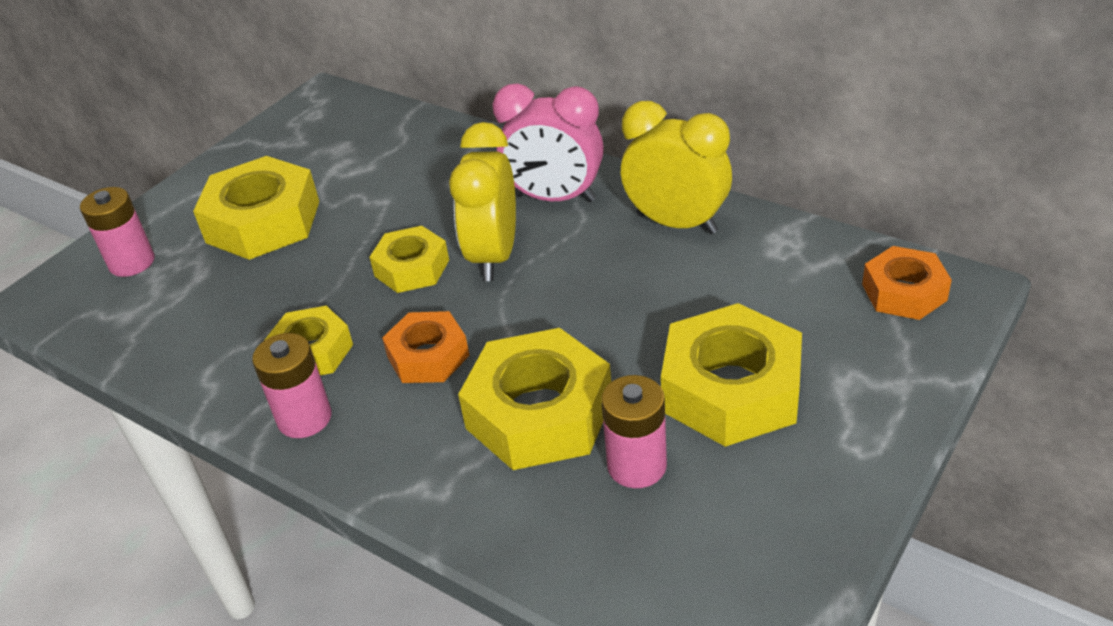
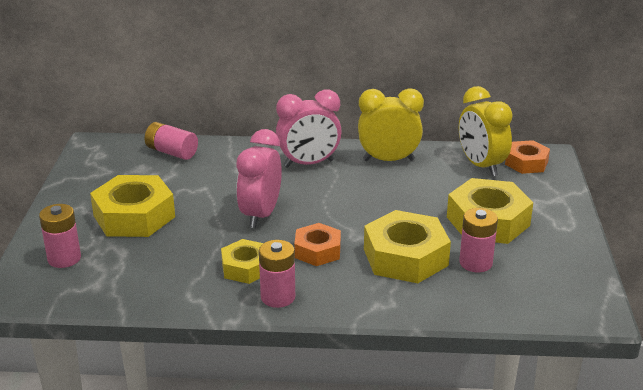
camera: 35 degrees left, 10 degrees down
(398, 131) = (171, 152): none -> pink battery
(412, 268) = (260, 215): yellow nut -> pink clock
(494, 256) = (303, 198): yellow clock -> yellow clock (481, 166)

